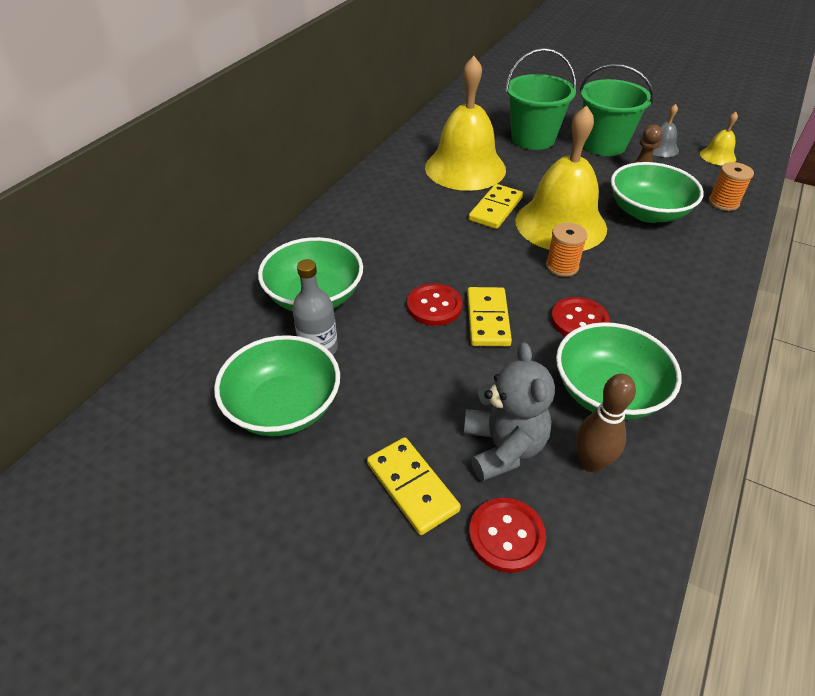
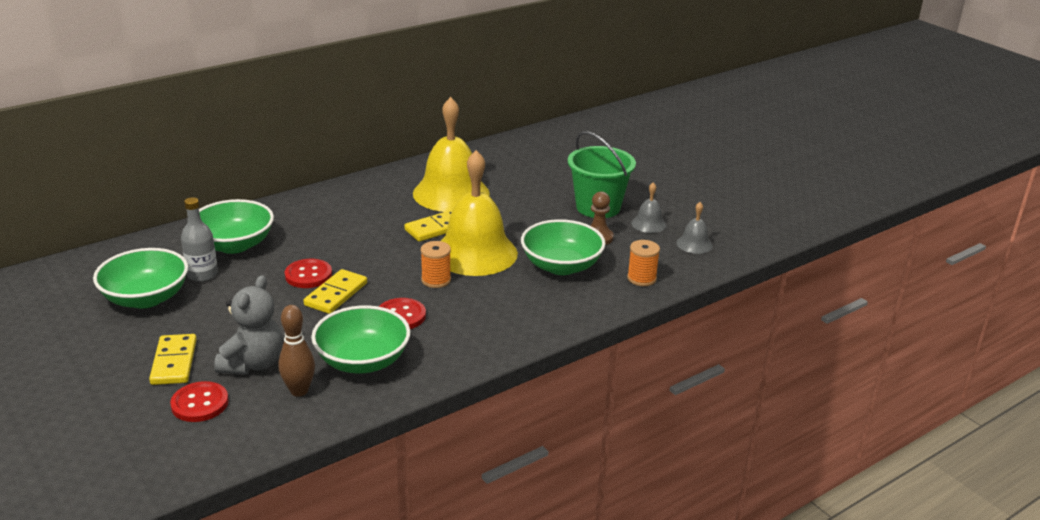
camera: 25 degrees right, 15 degrees down
(533, 139) = (540, 186): green bucket -> none
(718, 156) = (694, 244): yellow bell -> grey bell

